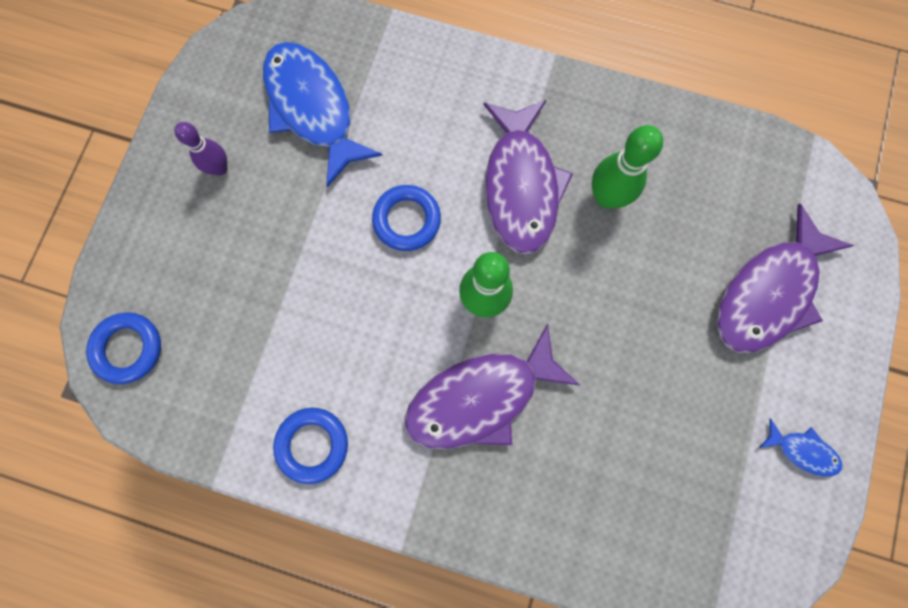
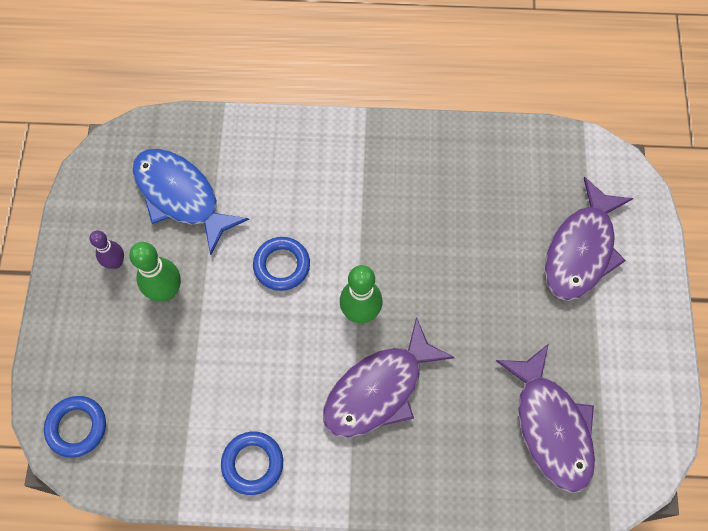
camera: 15 degrees left, 10 degrees down
(521, 186) = (366, 216): purple fish -> purple fish (550, 426)
(606, 197) = (436, 208): green bowling pin -> green bowling pin (166, 291)
(802, 451) = (640, 364): blue fish -> none

